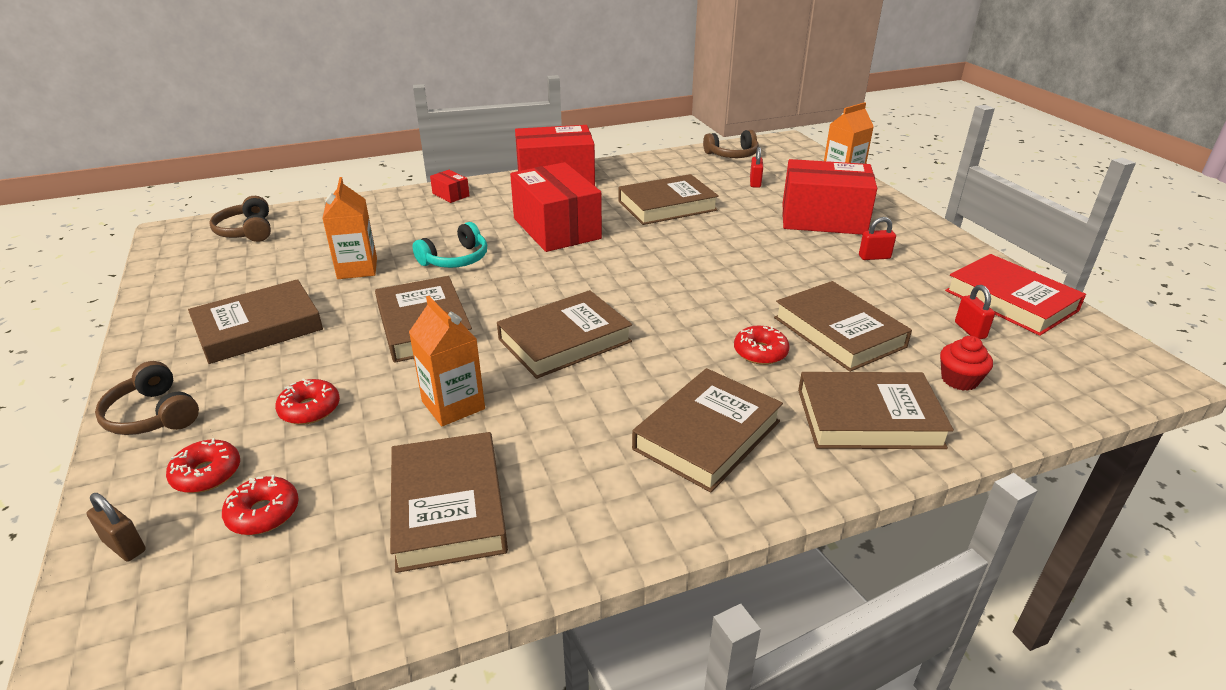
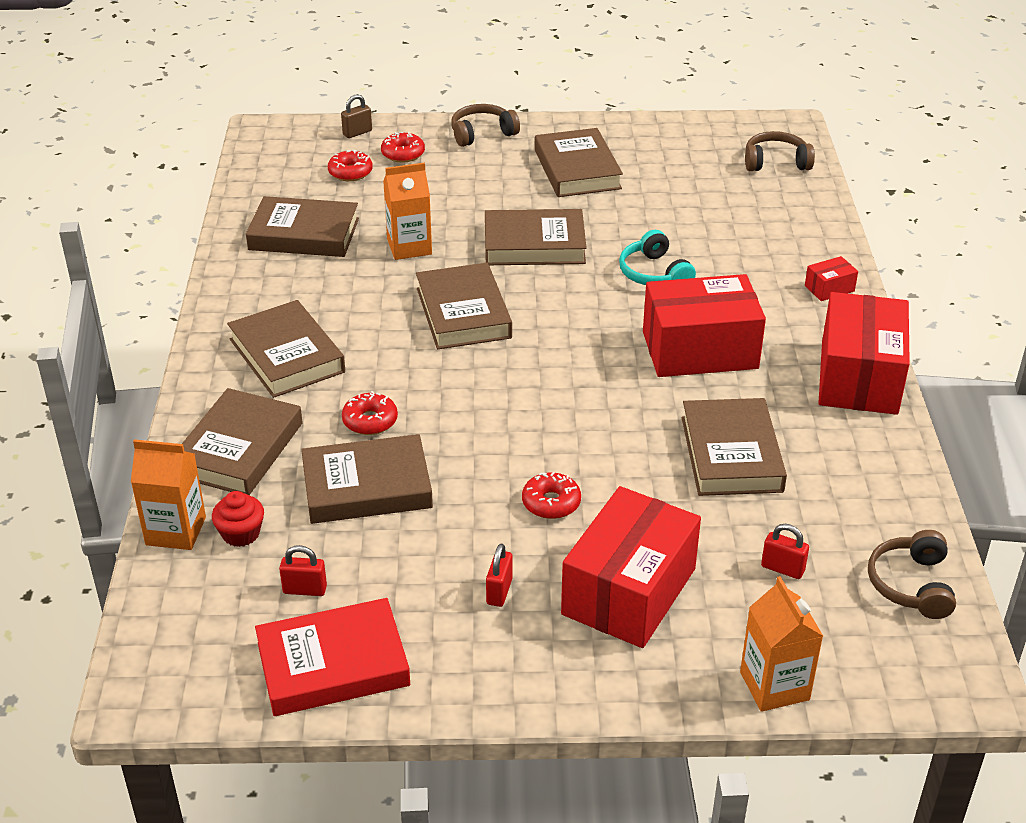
camera: 110 degrees right, 5 degrees up
(310, 409) = (447, 189): red donut -> red donut (551, 503)
(357, 268) = (661, 218): orange carton -> orange carton (176, 531)

